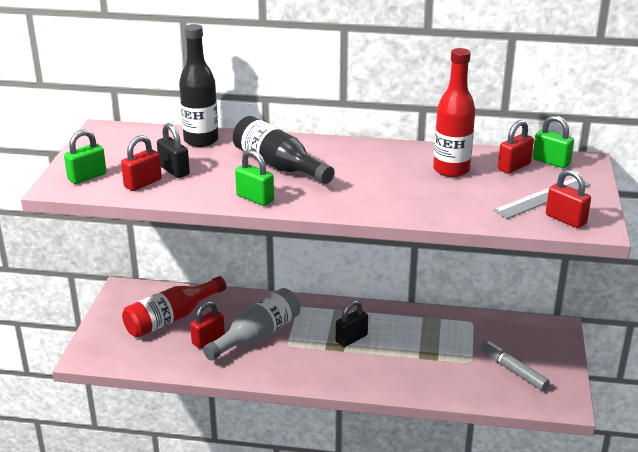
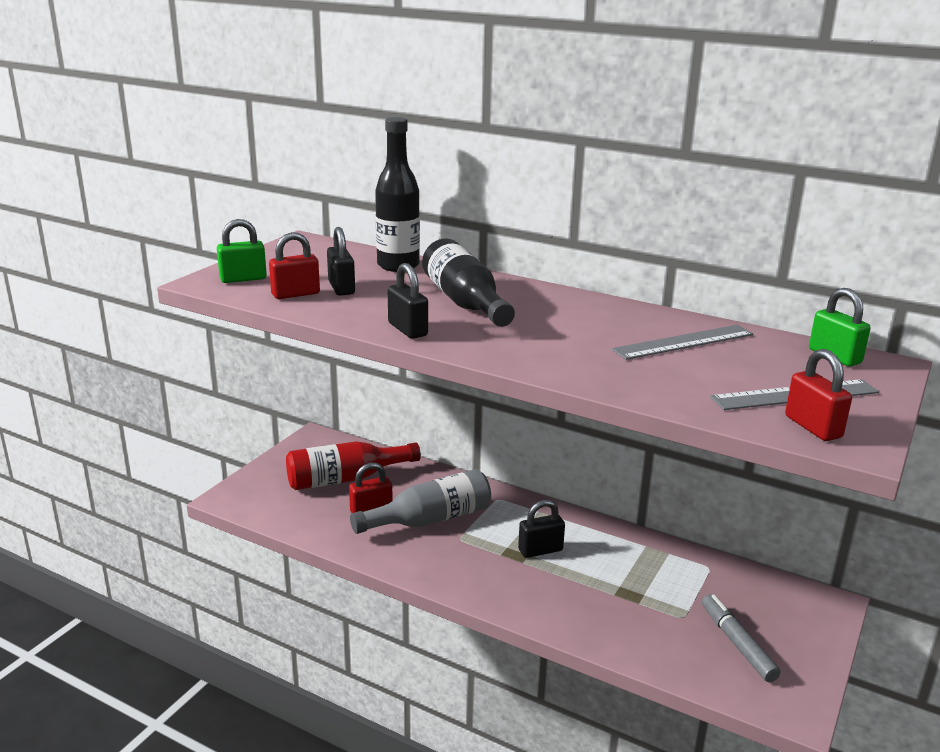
camera: 20 degrees right, 5 degrees down
(255, 198) = (407, 329): green padlock -> black padlock
(451, 170) = (683, 342): red bottle -> grey ruler
(514, 167) = (775, 353): red padlock -> none

